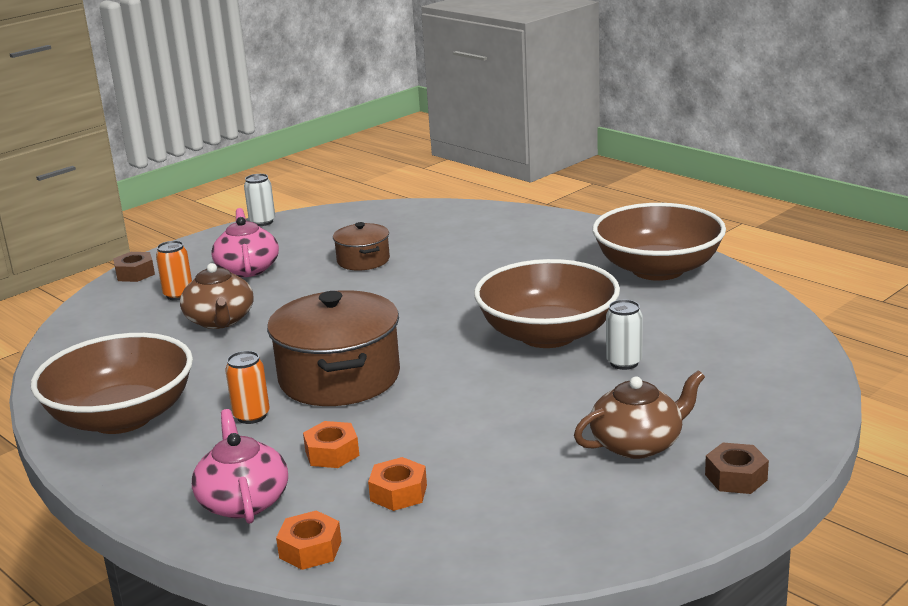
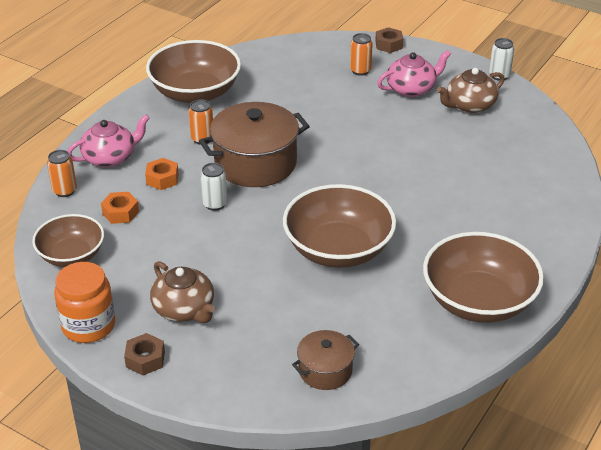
camera: 75 degrees right, 15 degrees up
(220, 320) = (326, 97): brown teapot -> brown teapot (469, 105)
(310, 549) = (65, 191): orange nut -> orange can
(363, 260) = (443, 138): brown pot -> brown pot (325, 370)
(488, 542) = (71, 255): none -> brown bowl
(624, 363) = (300, 293): white can -> white can (215, 204)
(659, 525) = (88, 325): none -> orange jar

